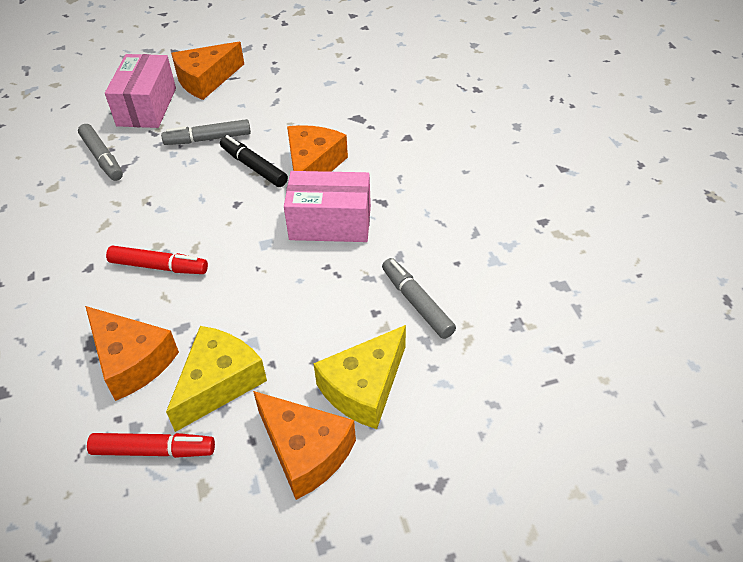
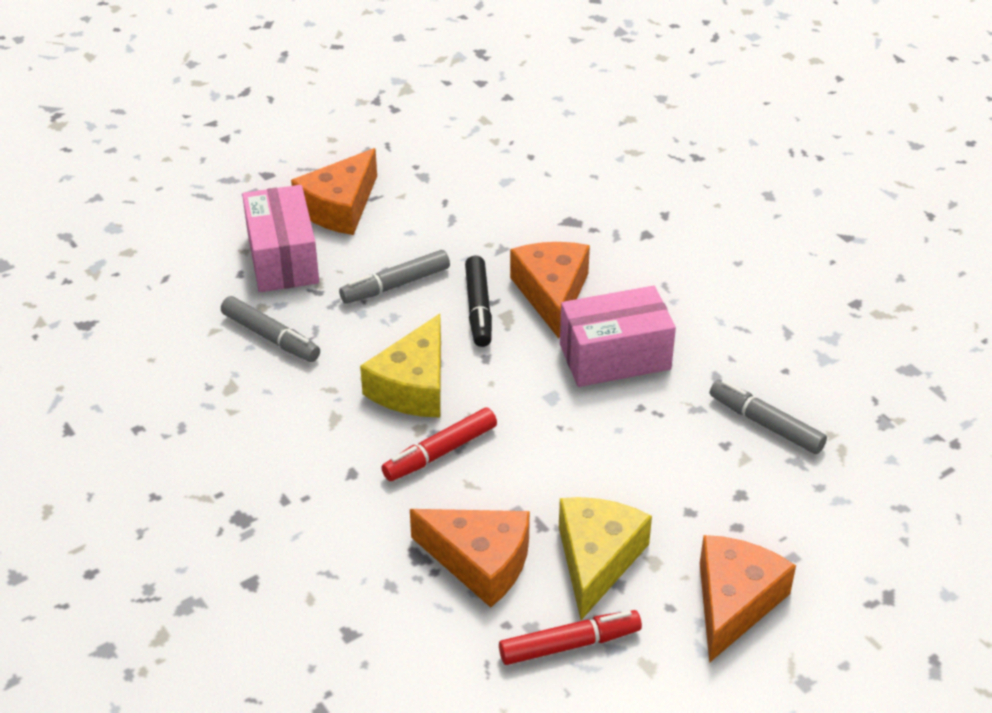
camera: 20 degrees left, 5 degrees down
(159, 267) = (440, 452): red marker -> red marker turned 150 degrees clockwise
(254, 167) = (478, 308): black marker -> black marker turned 120 degrees counterclockwise
(305, 451) = (734, 602): orange cheese -> orange cheese turned 90 degrees counterclockwise
(364, 388) = (759, 525): yellow cheese -> yellow cheese (413, 386)

